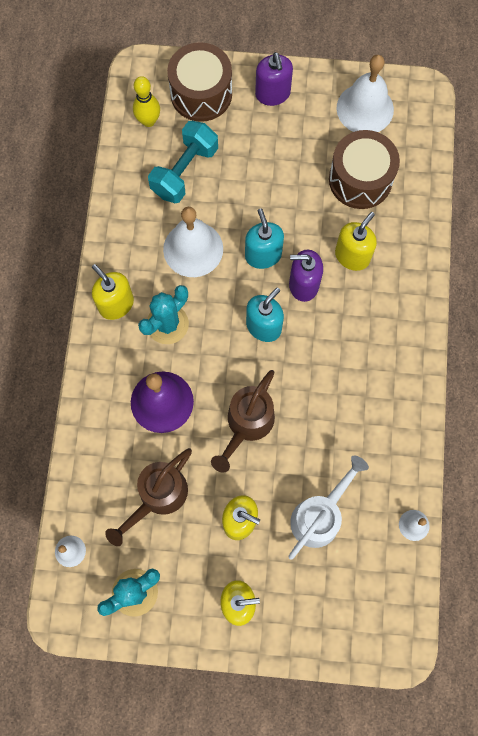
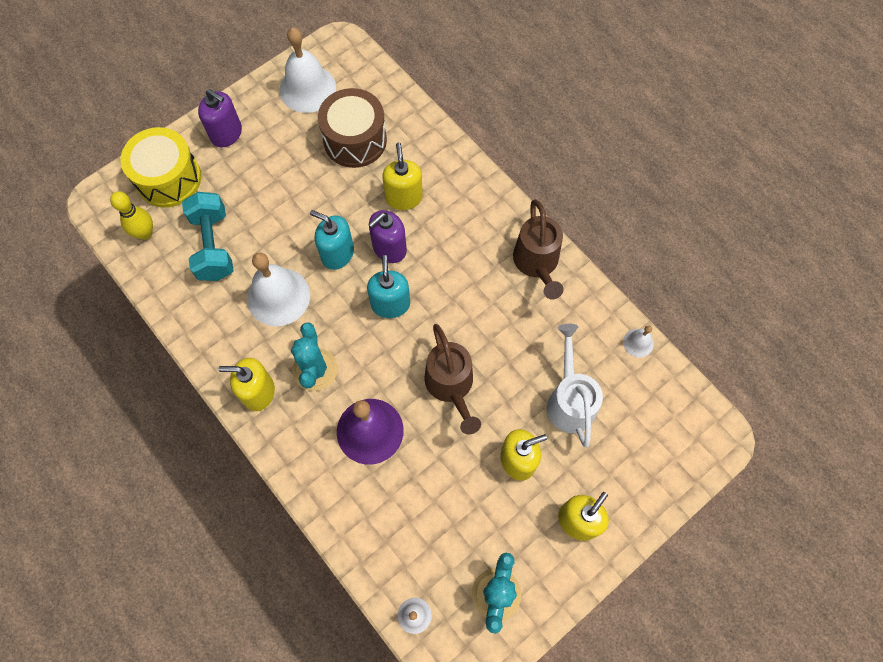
camera: 45 degrees left, 5 degrees down
(158, 497) = (440, 504): brown watering can -> brown watering can (537, 263)
(201, 94) = (169, 179): brown drum -> yellow drum

